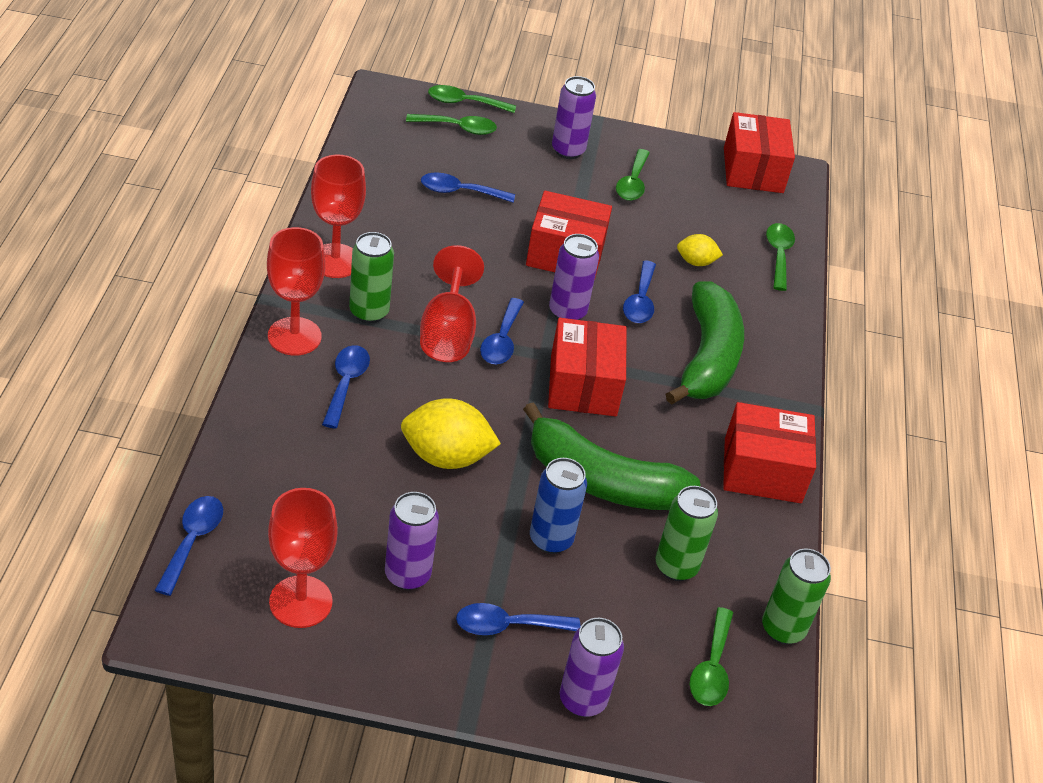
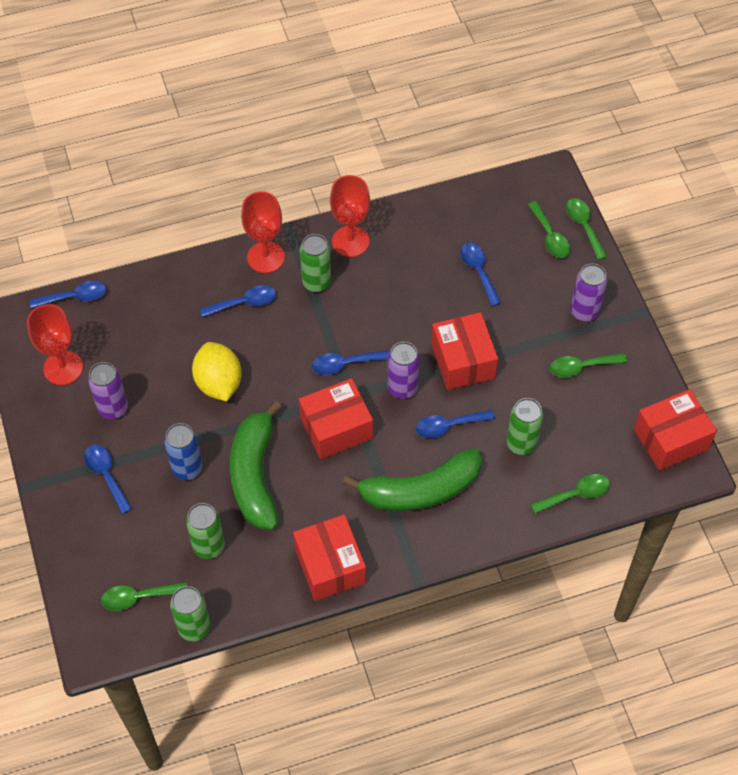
camera: 70 degrees right, 15 degrees up
(448, 333) = (329, 332): red goblet -> none
(582, 700) = (74, 537): purple can -> none
(696, 262) = (521, 443): yellow lemon -> green can

